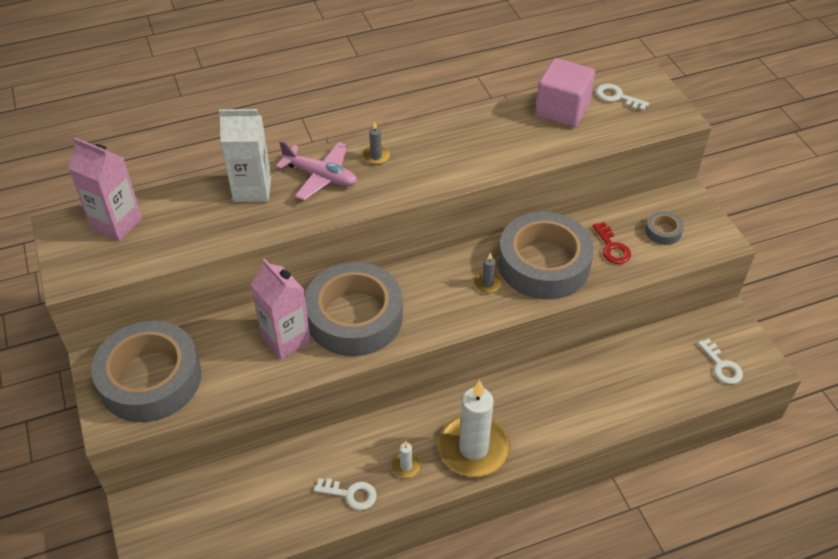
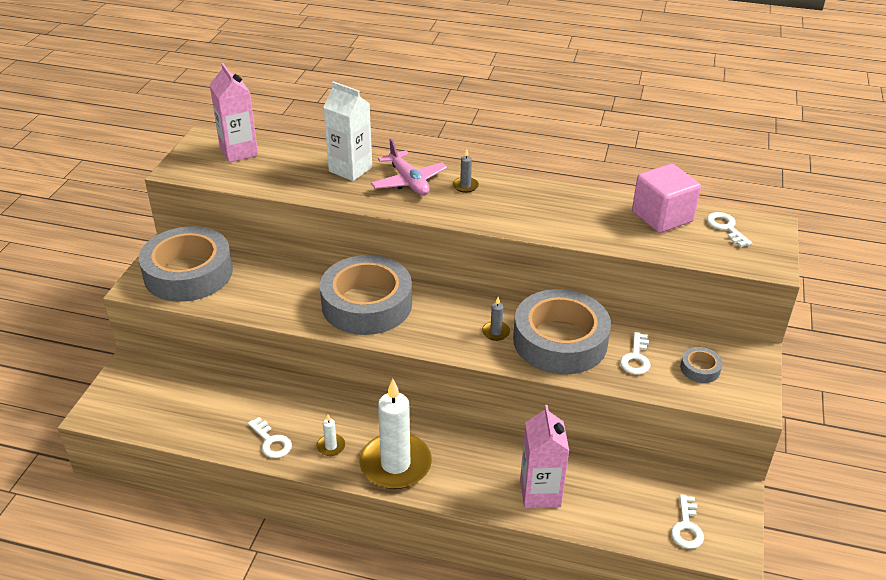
camera: 35 degrees right, 10 degrees down
(286, 339) = (302, 294): pink carton -> pink carton (540, 493)
(612, 247) = (636, 358): red key -> white key

